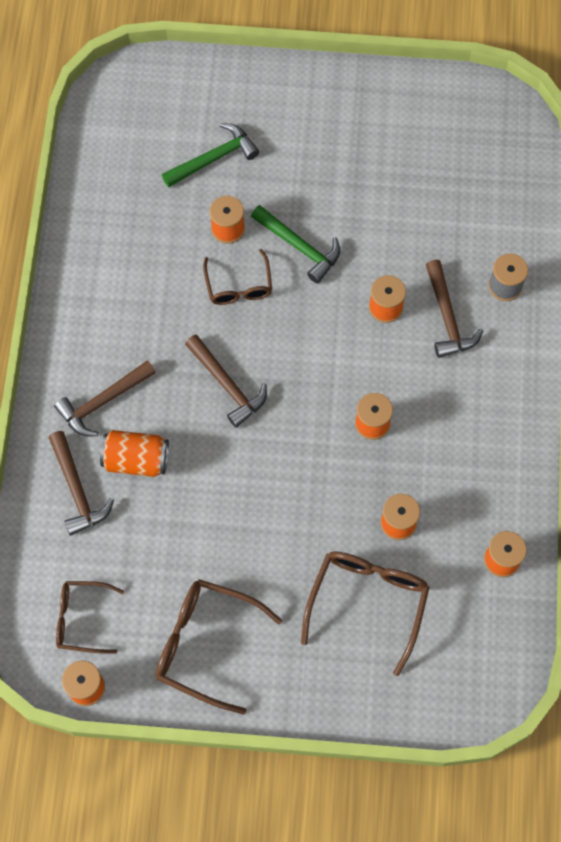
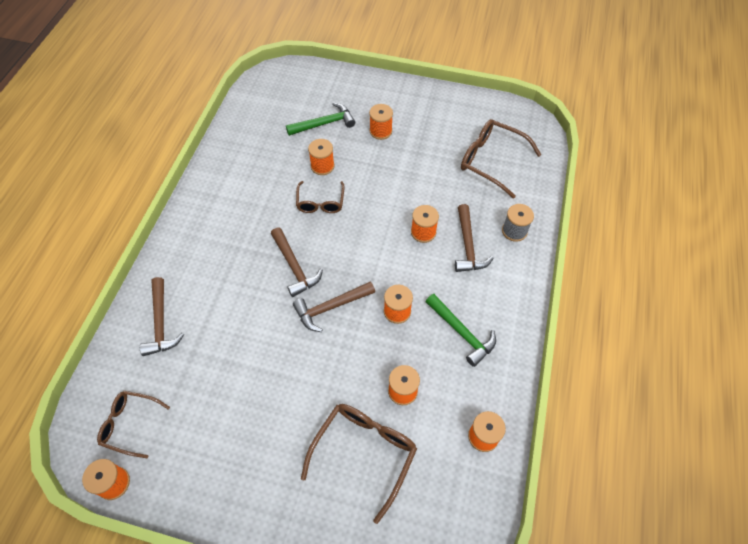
camera: 10 degrees right, 10 degrees down
(102, 402) = (200, 264): brown hammer -> brown hammer (330, 307)
(136, 460) = (212, 309): orange can -> none
(206, 644) = (222, 464): brown glasses -> brown glasses (491, 161)
(297, 158) = (380, 131): none -> orange spool
(300, 247) = (370, 184): green hammer -> green hammer (462, 333)

